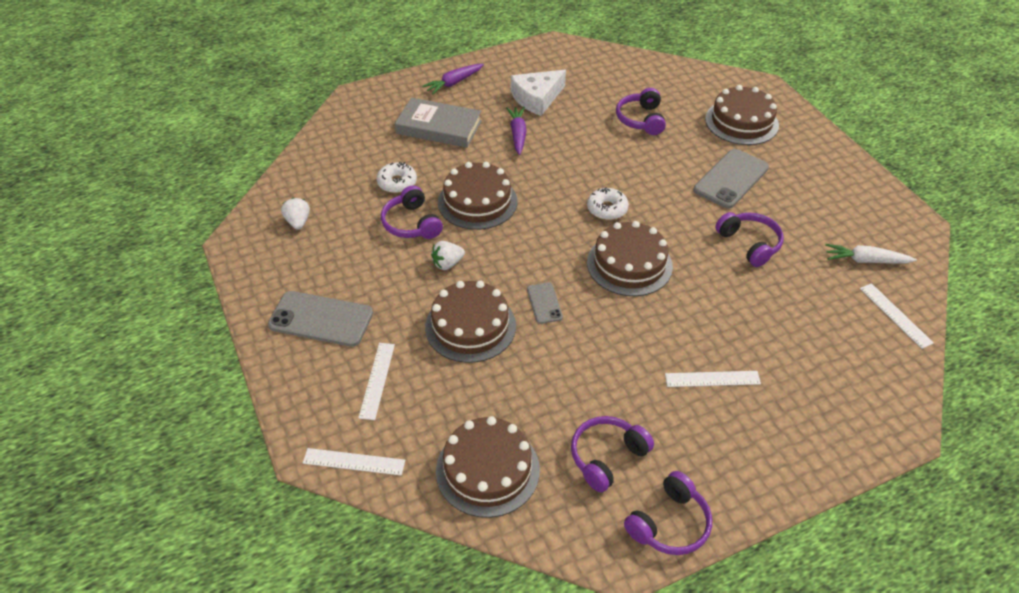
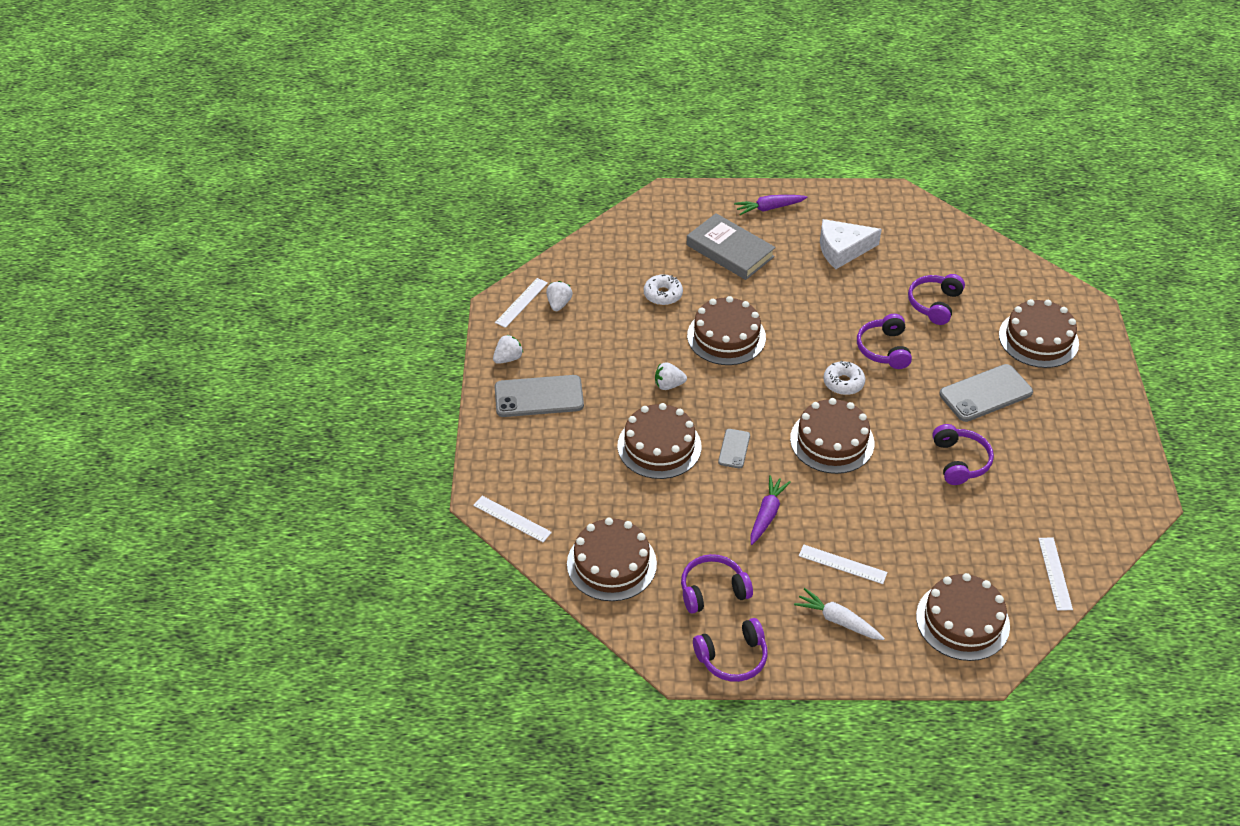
camera: 25 degrees right, 0 degrees up
(269, 291) = (508, 358): none -> white strawberry
(321, 319) = (539, 397): grey phone -> grey phone turned 45 degrees counterclockwise
(377, 380) = (560, 463): white ruler -> white ruler (521, 302)
(411, 223) = (656, 338): purple headphones -> purple headphones (884, 349)
(518, 134) = (801, 281): purple carrot -> purple carrot (767, 514)
(852, 392) = (962, 621): none -> brown cake
(865, 260) = (1064, 515): white carrot -> white carrot (838, 620)

